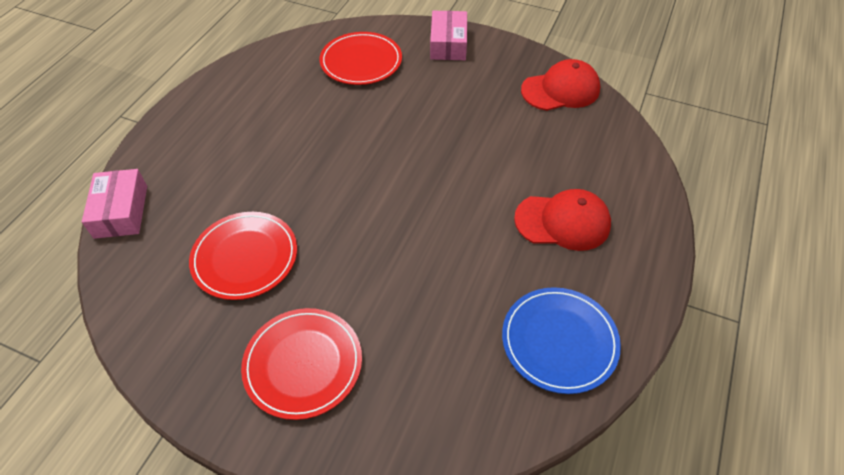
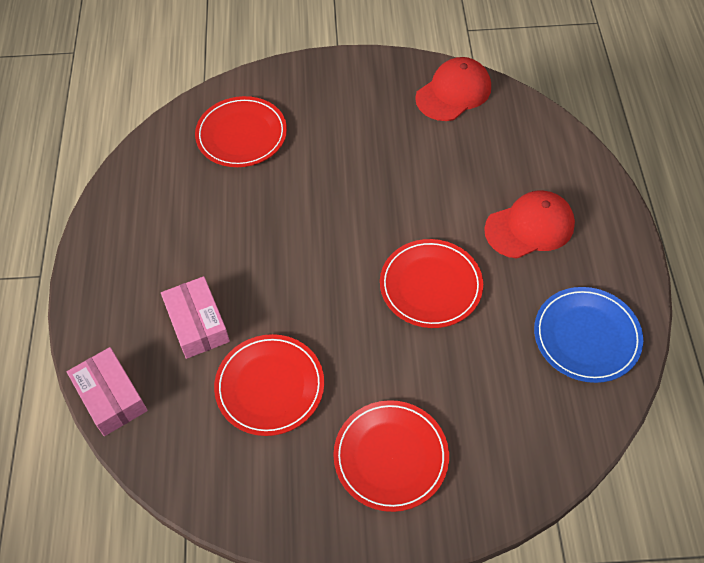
camera: 25 degrees left, 5 degrees up
(438, 234) = (430, 285): none -> red plate
(448, 44) = (317, 81): pink box -> pink box (197, 323)

